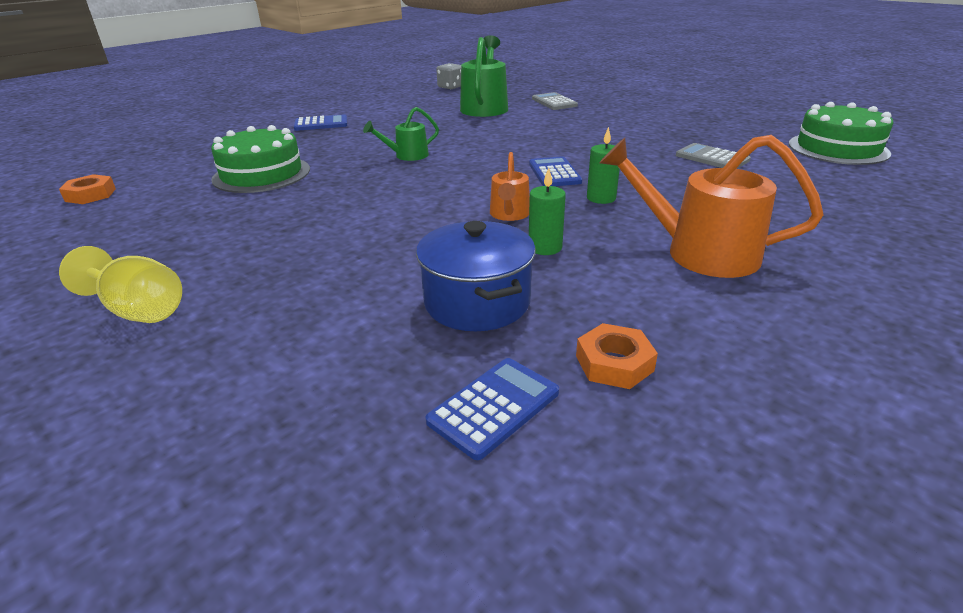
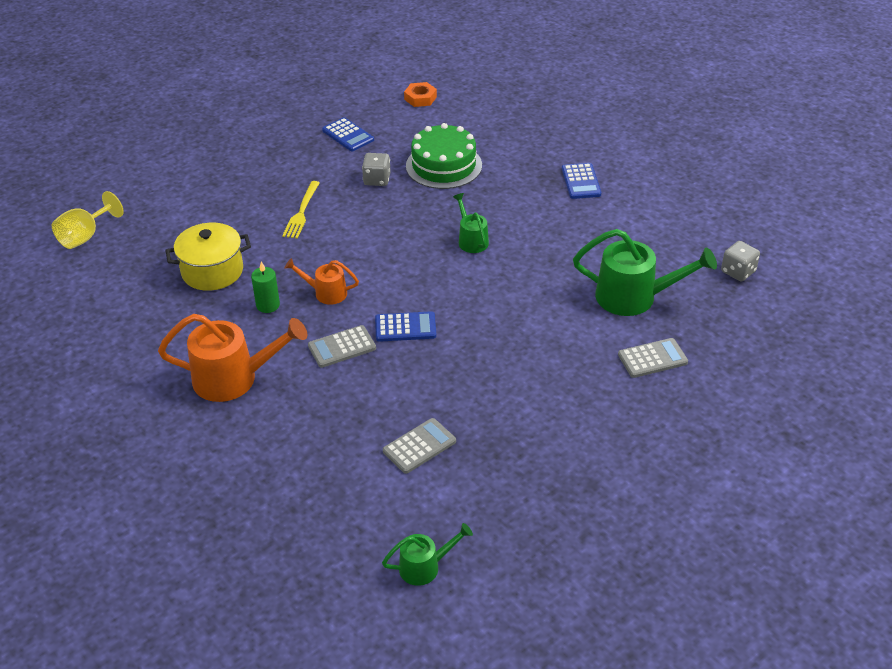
camera: 95 degrees right, 10 degrees up
(139, 310) = (251, 155): yellow goblet -> yellow goblet (85, 236)
(273, 206) = (377, 180): none -> grey dice
(332, 247) = (301, 212): none -> yellow fork
(477, 302) = (212, 271): blue pot -> yellow pot
(494, 407) = (125, 272): blue calculator -> blue calculator (348, 135)
(601, 198) = (342, 347): green candle -> grey calculator
(614, 363) = (137, 315): orange nut -> none
(697, 252) = (235, 378): orange watering can -> orange watering can turned 60 degrees clockwise
(838, 148) = (425, 566): green cake -> green watering can

